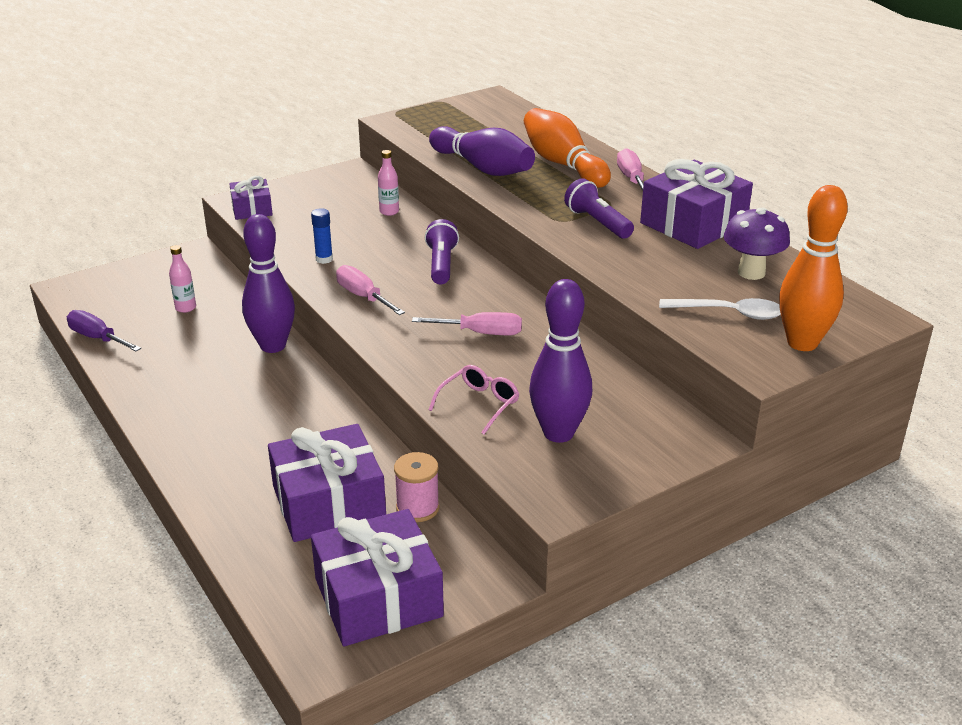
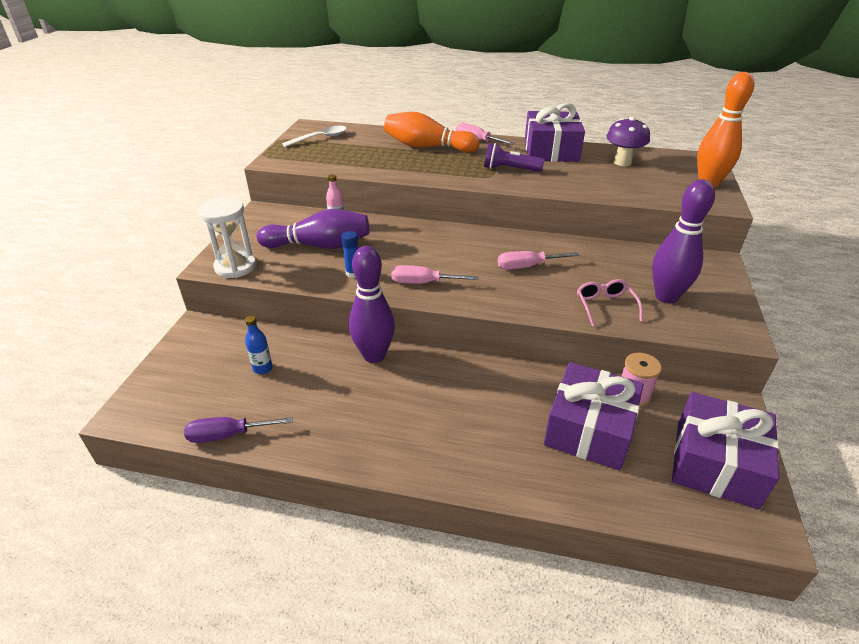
camera: 45 degrees left, 5 degrees up
(185, 308) = (263, 368): pink bottle -> blue bottle
(252, 209) = (235, 266): purple gift -> white hourglass
(441, 264) = (429, 240): purple flashlight -> none
(481, 333) = (527, 266): pink screwdriver -> pink screwdriver turned 150 degrees counterclockwise
(483, 168) = (388, 166): purple bowling pin -> purple bowling pin (319, 246)
(728, 313) = (656, 185): white spoon -> white spoon (320, 138)

